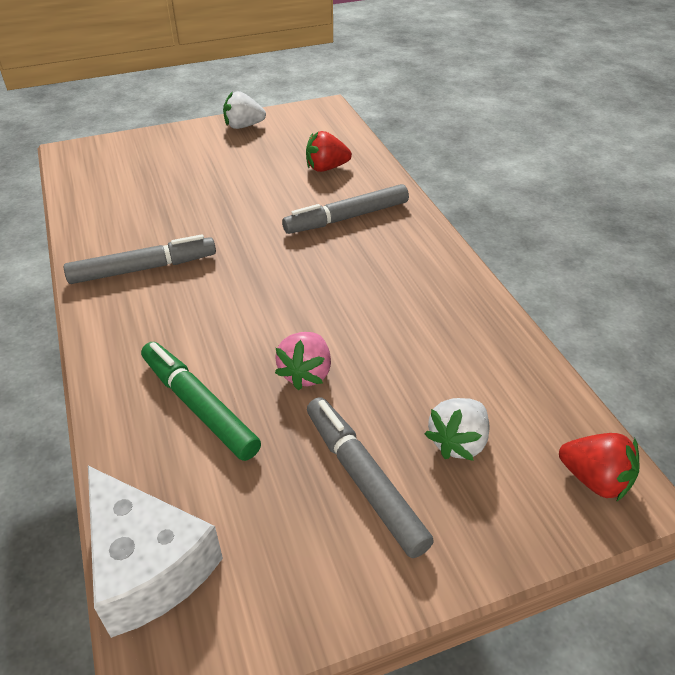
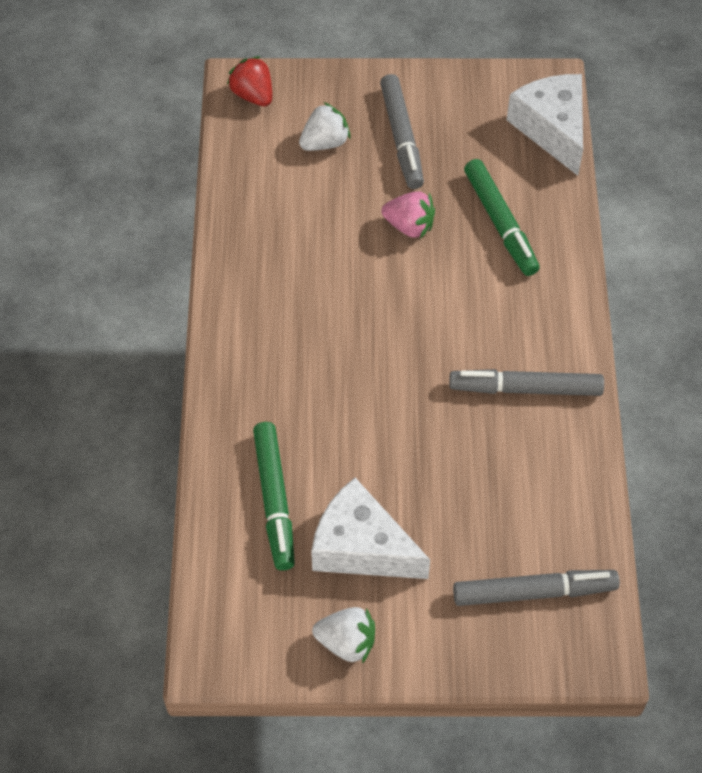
camera: 160 degrees left, 15 degrees up
(252, 161) = (361, 547): none -> white cheese
(306, 373) = (409, 226): pink strawberry -> pink strawberry turned 75 degrees clockwise
(326, 168) = (274, 499): red strawberry -> green marker
(347, 218) = (292, 399): grey marker -> grey marker (533, 592)

